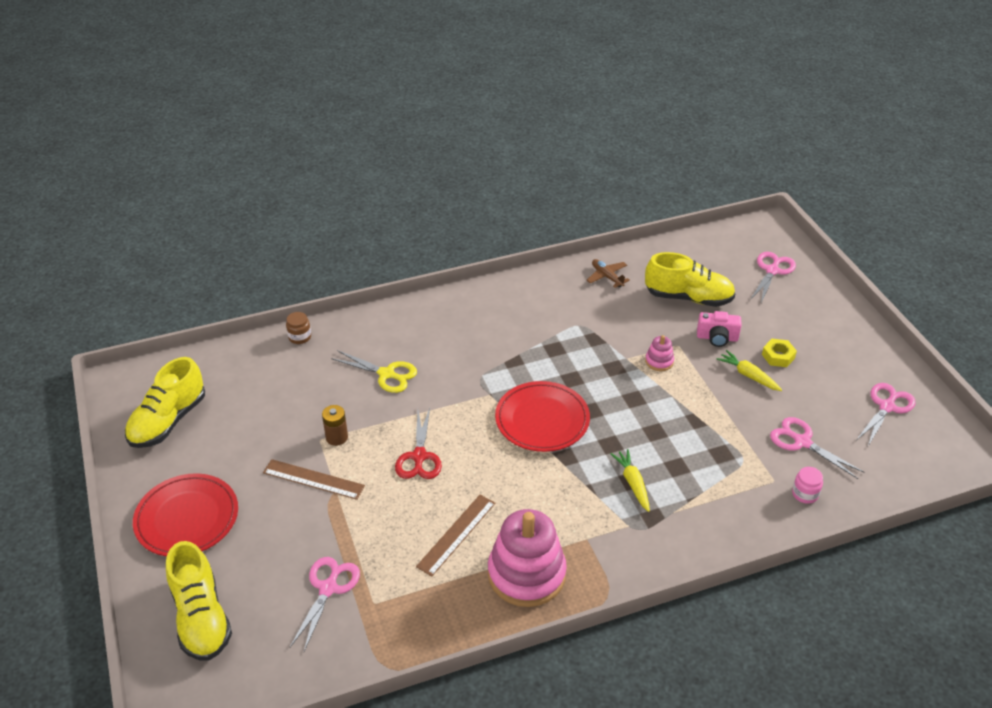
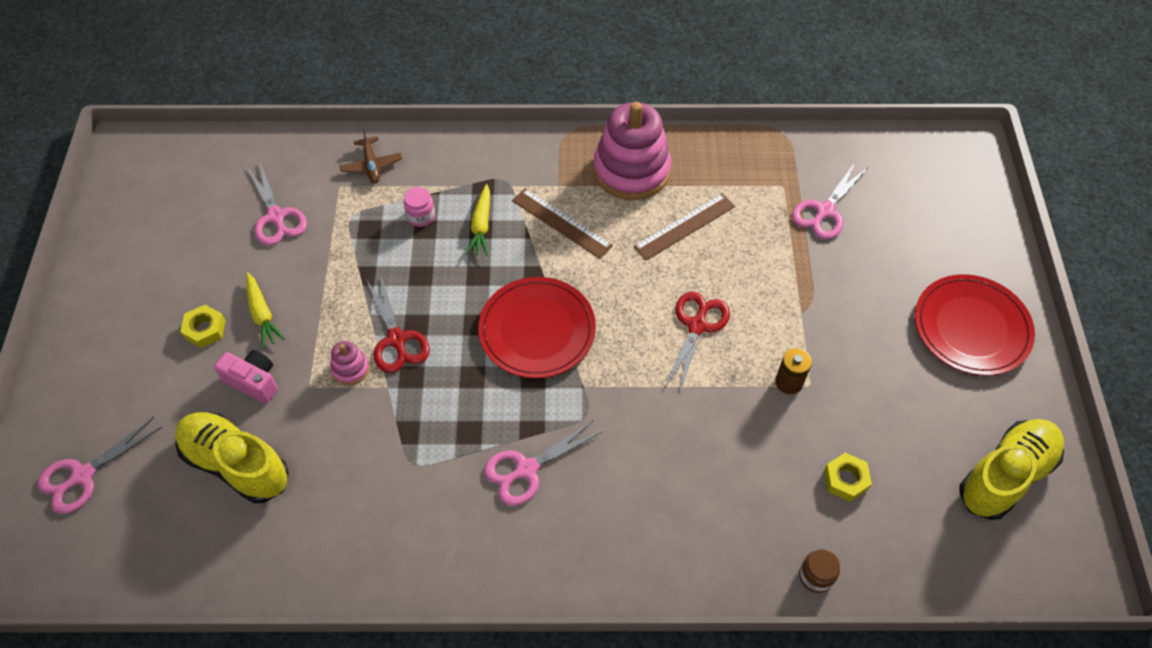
camera: 160 degrees left, 15 degrees up
(201, 618) = (951, 218): yellow shoe -> none
(285, 389) = (845, 479): none -> yellow nut
(313, 479) = (824, 334): brown ruler -> brown ruler (561, 223)
(386, 374) = (705, 462): yellow scissors -> none
(607, 277) = (320, 547): brown plane -> brown plane (371, 165)
(640, 386) = (396, 340): none -> red scissors
(805, 494) = (322, 165): pink jar -> pink jar (421, 216)
(887, 407) = (151, 228): pink scissors -> pink scissors (526, 469)

